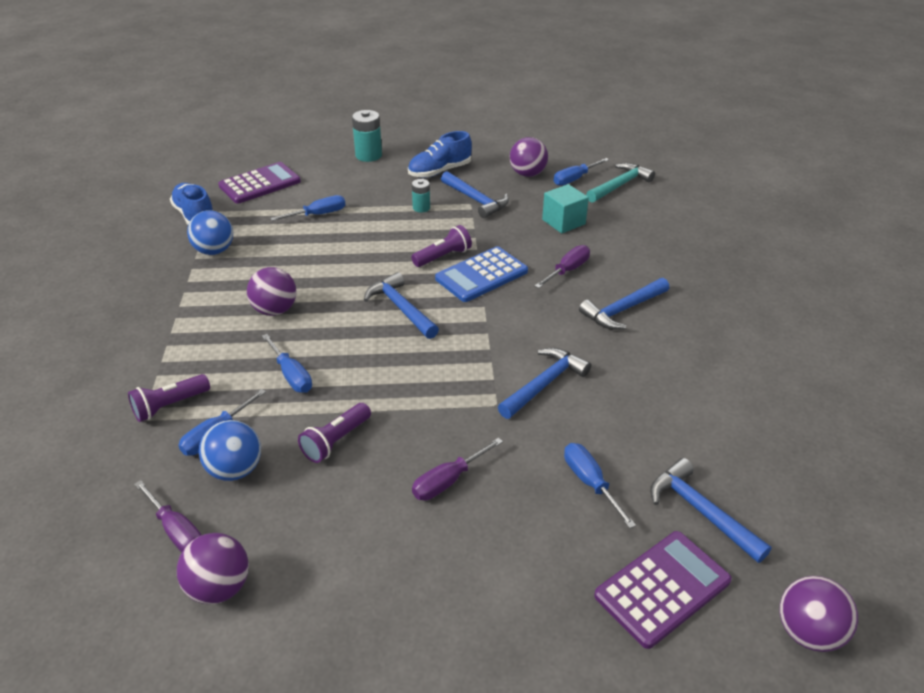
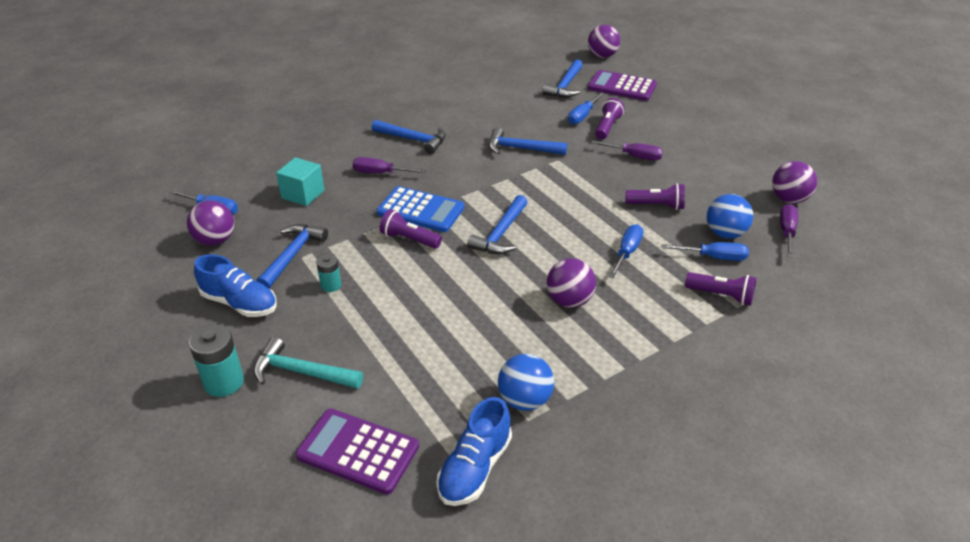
camera: 120 degrees left, 0 degrees up
(318, 215) = (395, 355): blue screwdriver -> none
(541, 494) = (607, 127): none -> purple flashlight
(620, 185) = (213, 182): turquoise hammer -> turquoise hammer (301, 372)

